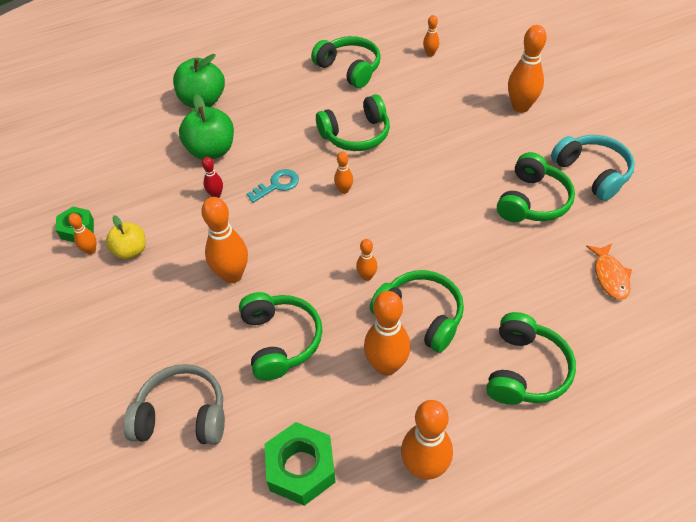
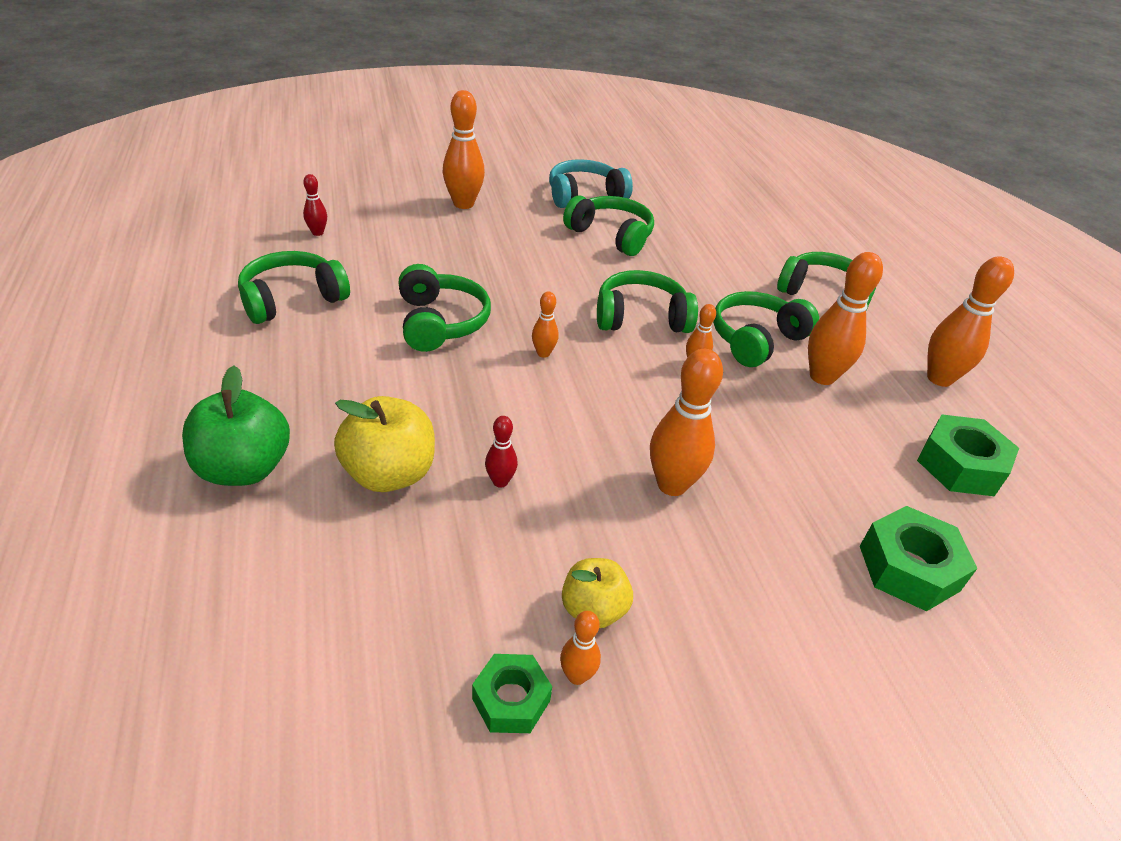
camera: 85 degrees left, 10 degrees down
(182, 415) = (909, 568): grey headphones -> green nut
(211, 151) = (389, 474): green apple -> yellow apple
(277, 185) = (507, 411): turquoise key -> none
(280, 341) = (787, 454): green headphones -> green headphones (641, 317)
(430, 54) = (317, 233): orange bowling pin -> red bowling pin
(610, 276) = (718, 225): orange fish -> none

